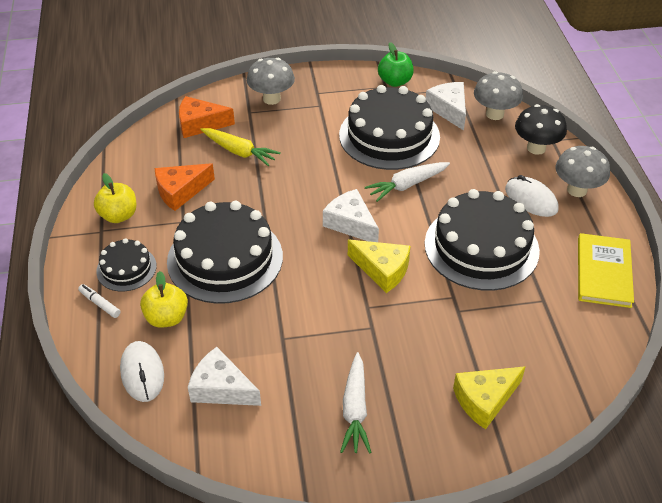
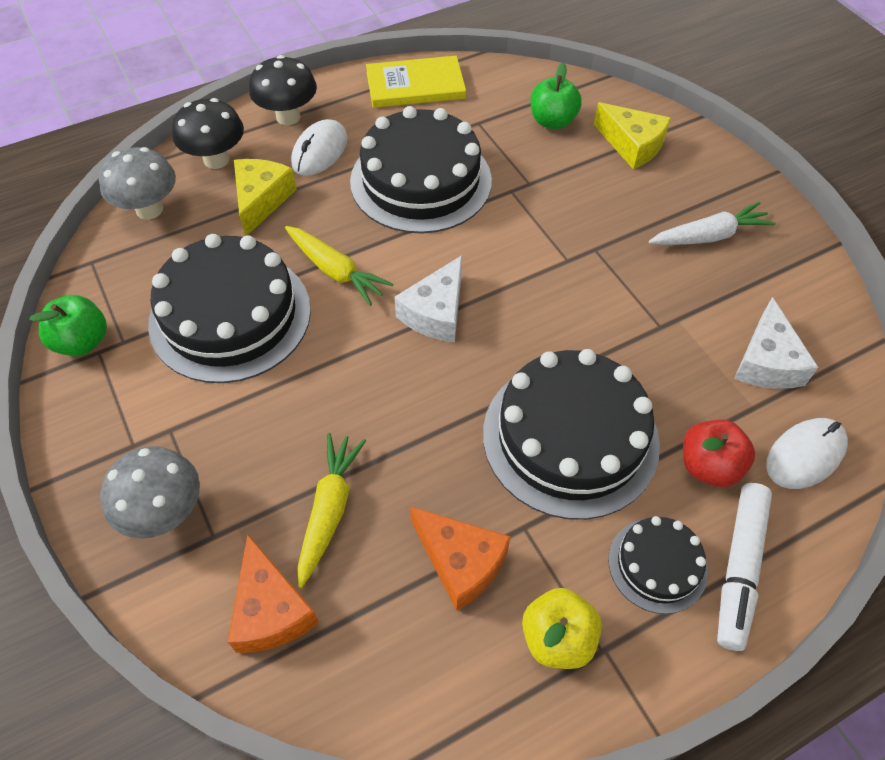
camera: 110 degrees left, 10 degrees up
(100, 304) = (739, 568): white marker -> white marker, size x1.95
(167, 318) = (708, 466): yellow apple -> red apple
(382, 270) = (503, 260): yellow cheese -> yellow cheese (261, 200)
(407, 185) = (335, 271): white carrot -> yellow carrot
(449, 110) = (149, 260): white cheese -> none
(533, 352) = (552, 121): none -> green apple
(577, 190) = (288, 117): grey mushroom -> black mushroom

